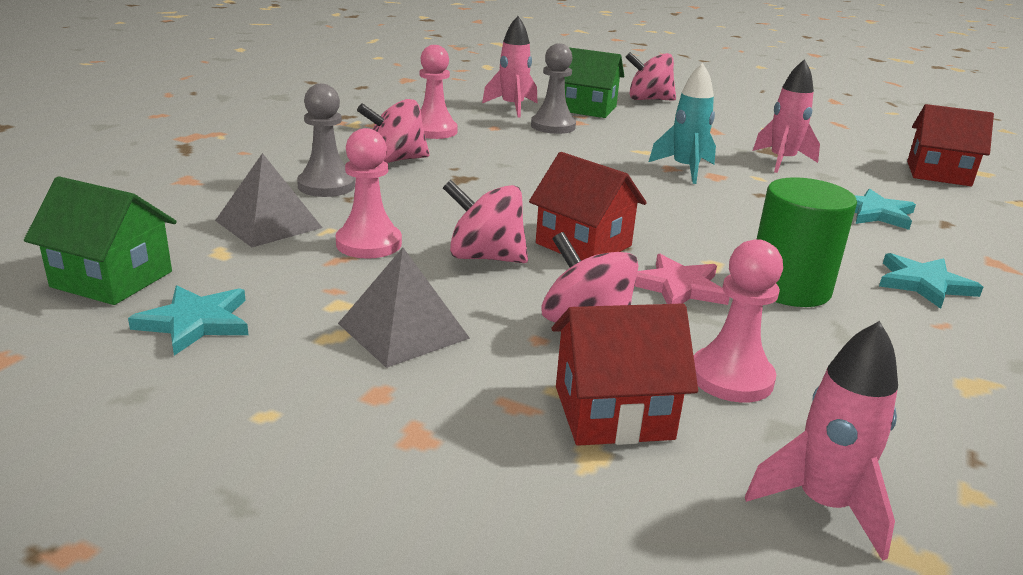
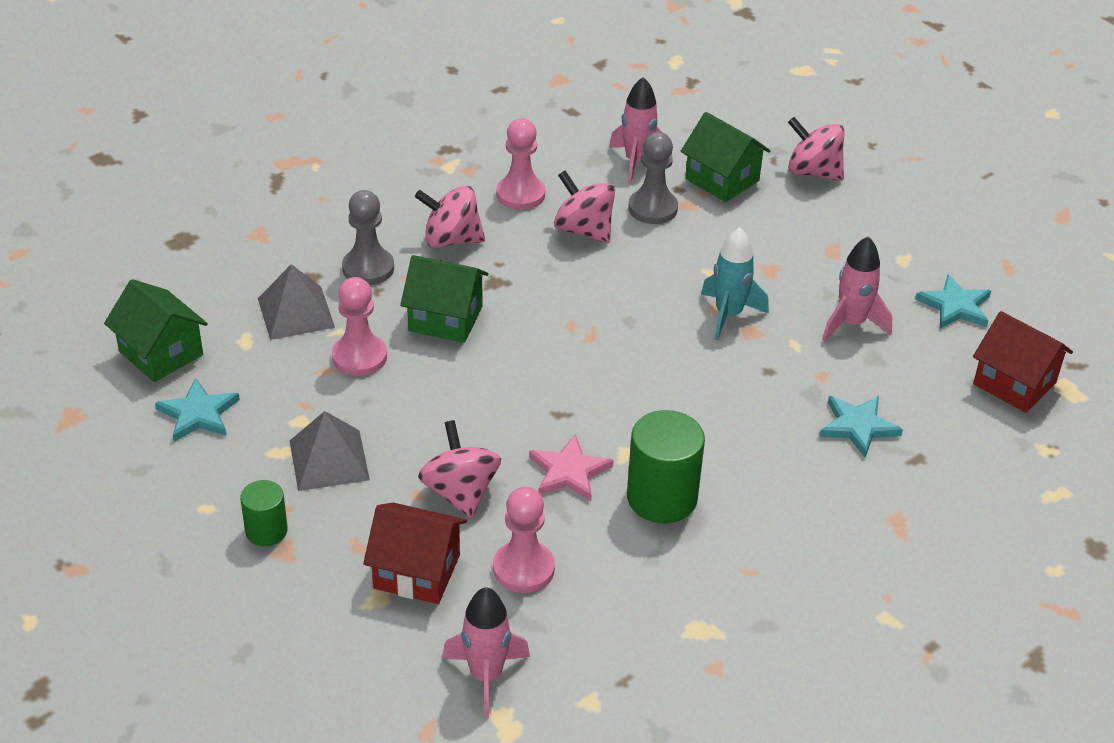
camera: 25 degrees right, 15 degrees up
(374, 419) = (266, 531): none -> green cylinder
(437, 206) = (445, 319): none -> green house
(485, 257) = (440, 396): pink spinning top -> pink spinning top (584, 230)
(583, 245) = (533, 401): red house -> none
(924, 284) = (790, 526): turquoise star -> turquoise star (955, 306)

